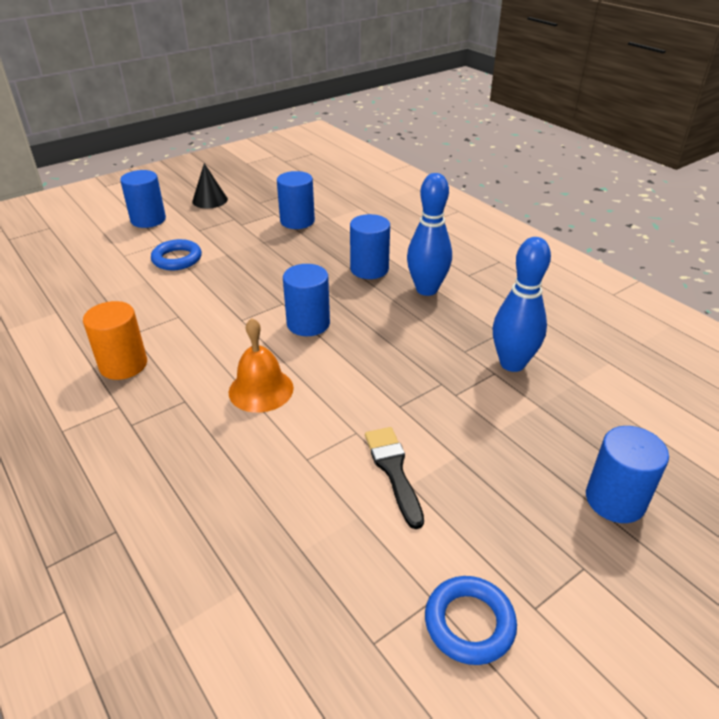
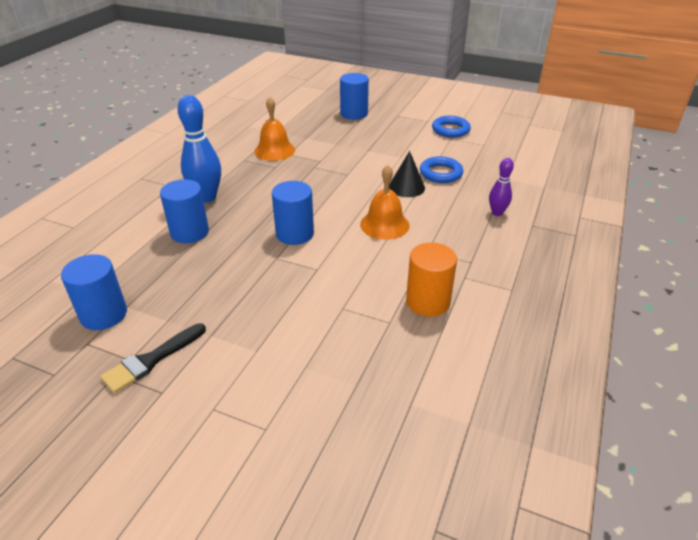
camera: 120 degrees left, 0 degrees up
(148, 220) = (153, 471): blue cylinder -> none
(177, 259) = (245, 369): blue ring -> blue ring (440, 173)
(177, 509) = (497, 213): none -> purple bowling pin
(210, 200) = (59, 434): black cone -> black cone (406, 187)
(393, 470) = (397, 163): black brush -> black brush (151, 360)
(512, 363) = (274, 150): blue bowling pin -> orange bell

